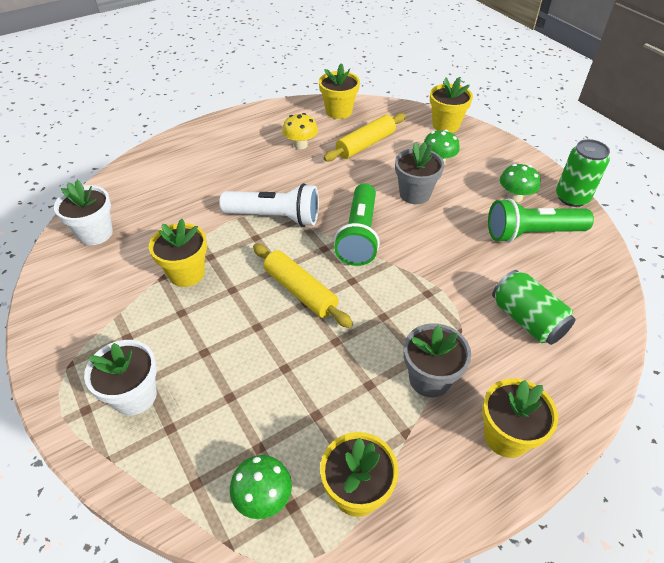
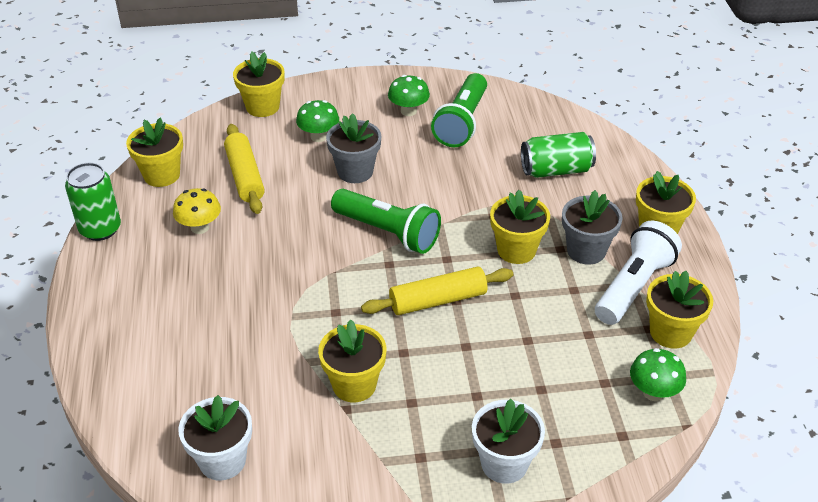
camera: 65 degrees left, 5 degrees down
(275, 217) = (313, 287): white flashlight -> white flashlight (633, 286)
(394, 324) = (516, 250): none -> yellow flower pot
(572, 197) = (434, 79): green can -> green can (100, 229)

